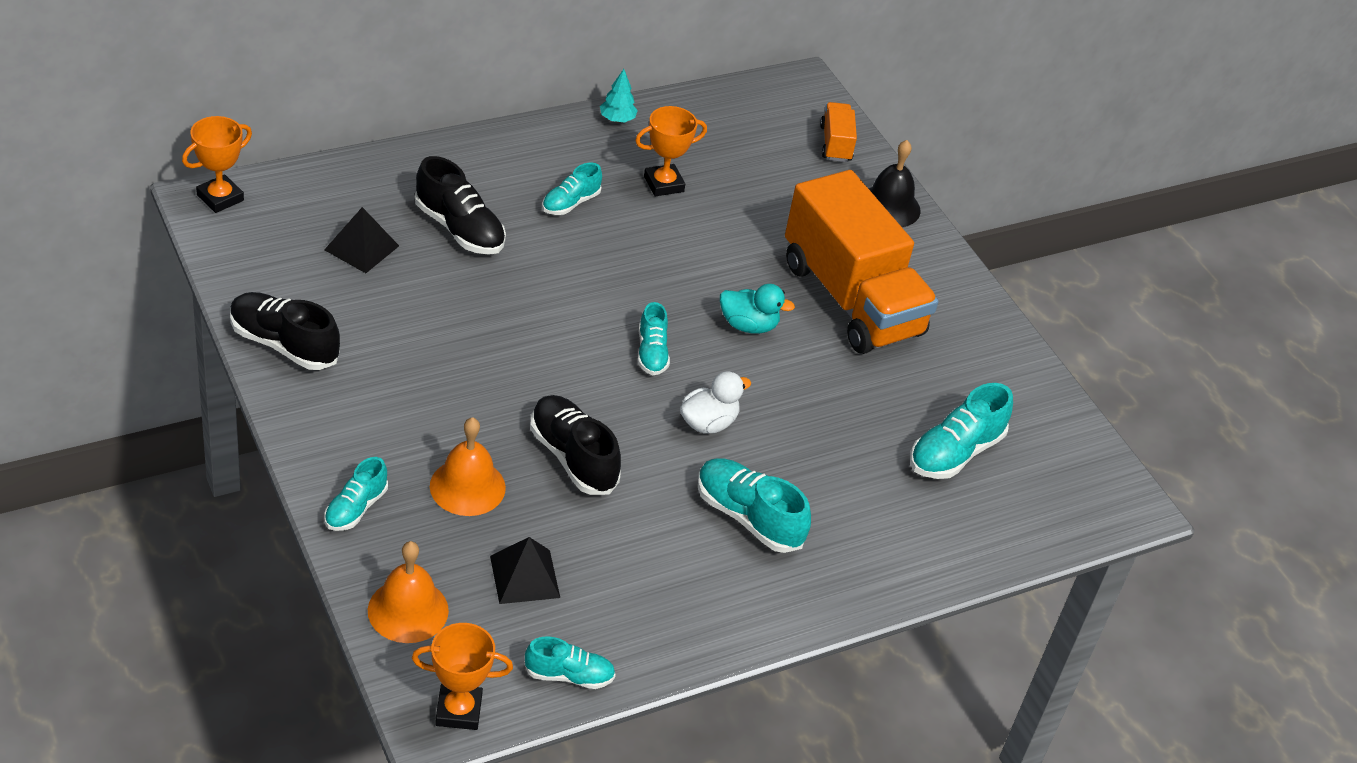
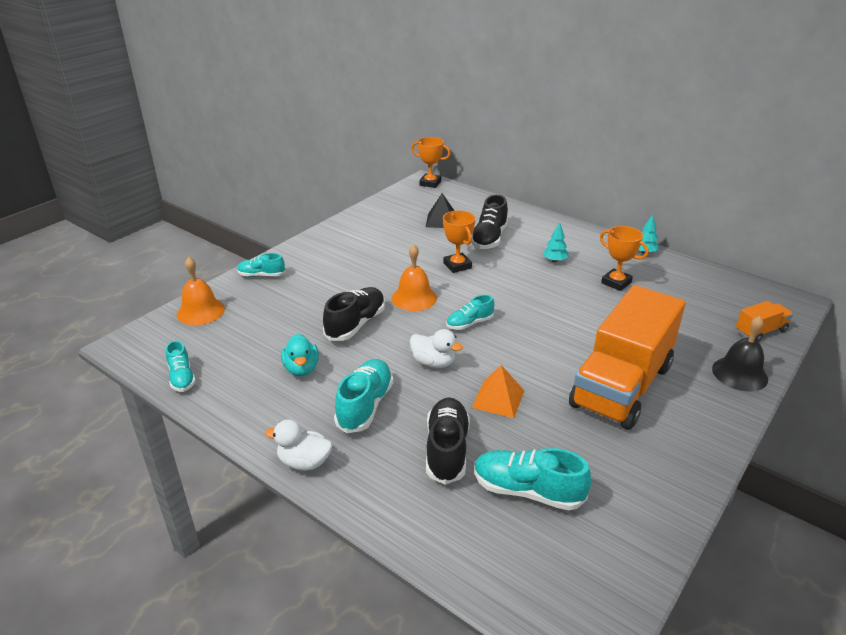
camera: 70 degrees right, 10 degrees down
(284, 344) = (354, 224): black shoe -> black shoe (447, 450)
(458, 710) = (136, 349): orange trophy -> orange trophy (457, 265)
(467, 487) = (303, 300): orange bell -> orange bell (414, 298)
(525, 576) = (250, 338): black pyramid -> none
(570, 203) = (555, 260): turquoise shoe -> turquoise tree
(748, 325) = (538, 351): turquoise duck -> turquoise duck (301, 369)
(809, 402) = (498, 398): none -> orange pyramid
(812, 607) = (304, 462): none -> white duck

